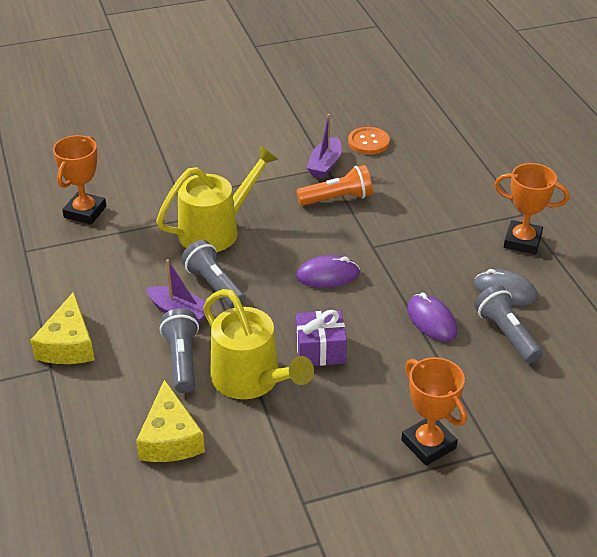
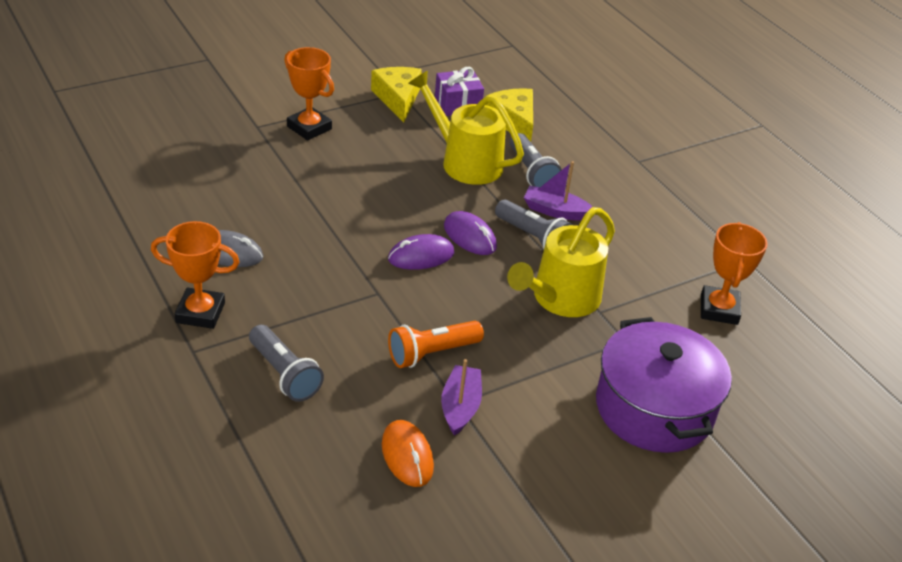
camera: 165 degrees right, 0 degrees up
(68, 344) = (637, 178): yellow cheese -> yellow cheese (398, 99)
(185, 153) = (654, 408): none -> purple pot
(320, 350) = (412, 188): purple gift -> purple gift (458, 104)
(368, 142) = (407, 456): orange button -> orange mouse
(431, 320) = (308, 219): purple mouse -> purple mouse (469, 236)
(506, 334) = (234, 211): grey flashlight -> grey flashlight (284, 374)

